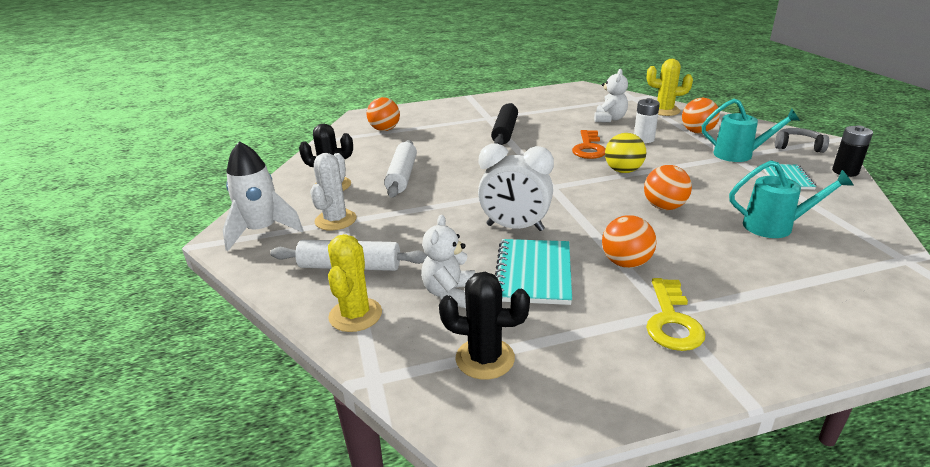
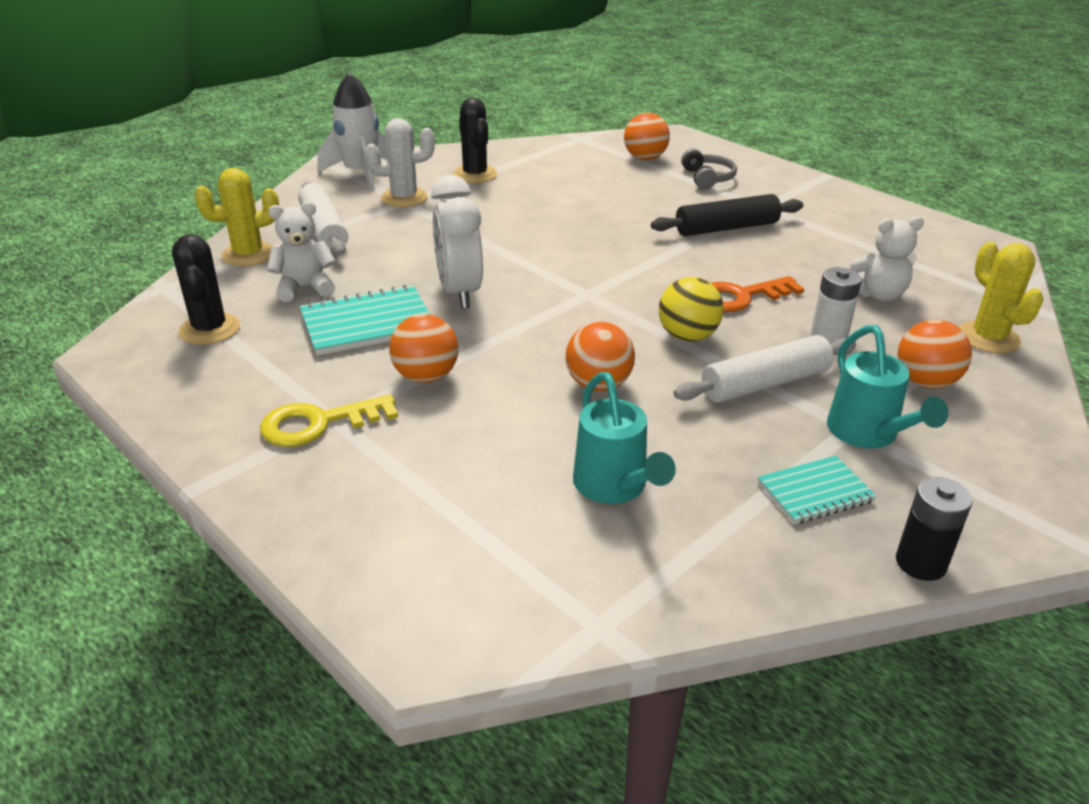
camera: 60 degrees right, 5 degrees up
(402, 176) = (529, 201): white rolling pin -> white rolling pin (765, 383)
(798, 146) = (990, 500): grey headphones -> grey headphones (707, 178)

